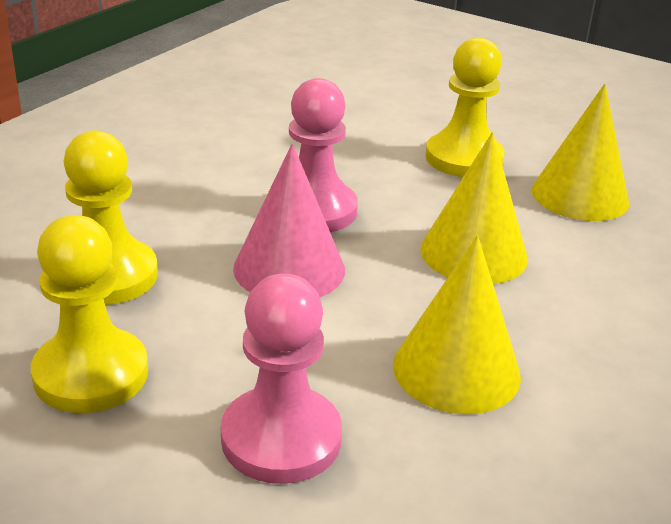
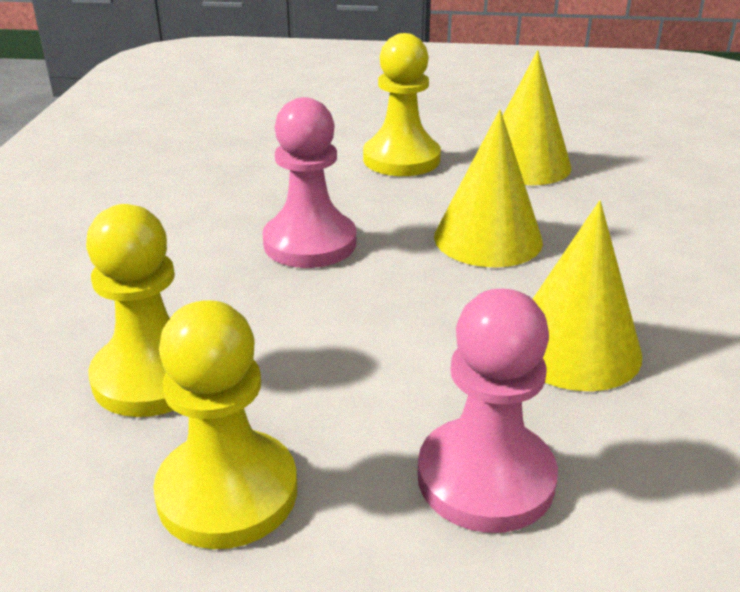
camera: 25 degrees left, 0 degrees up
(289, 268) = (337, 306): pink cone -> none

